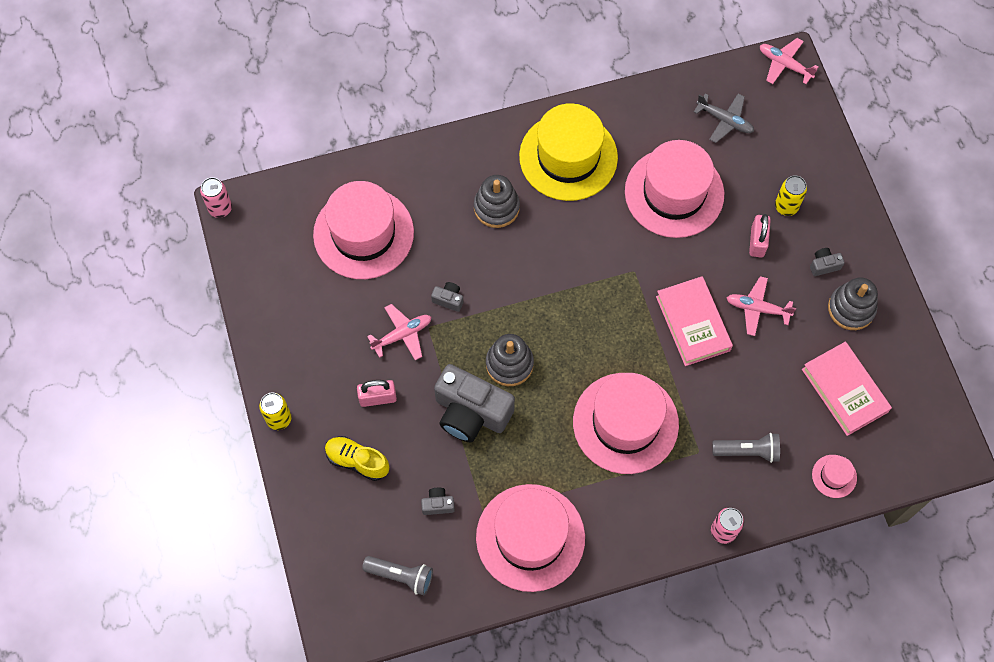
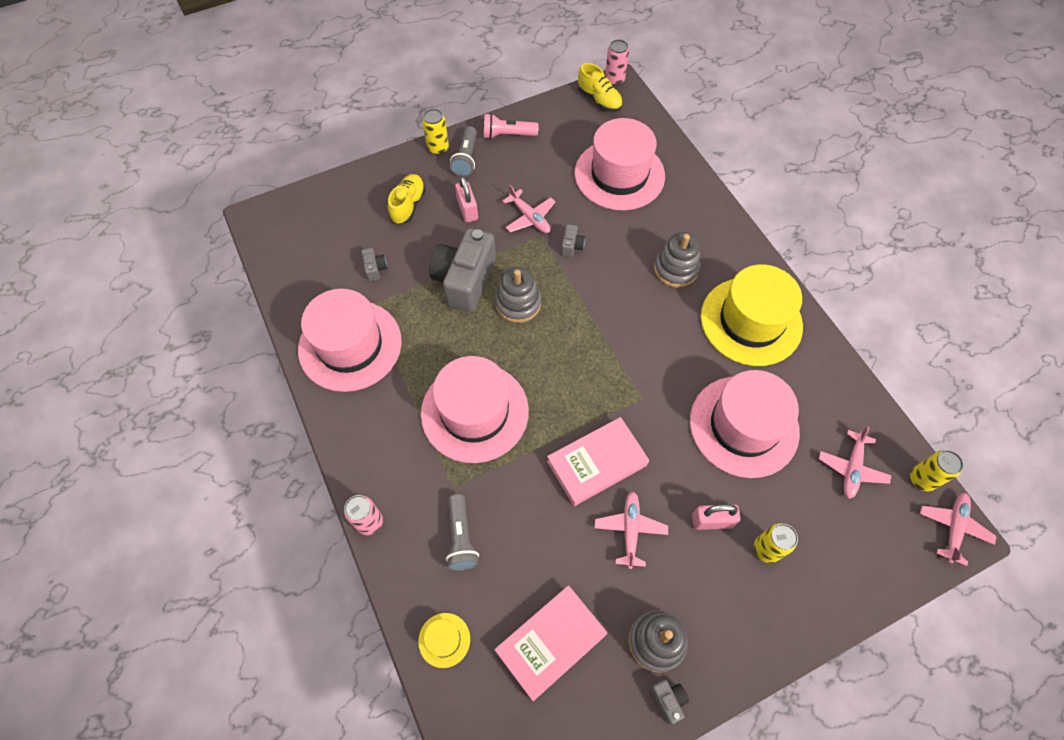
camera: 80 degrees right, 5 degrees down
(248, 231) = (599, 100): none -> yellow shoe
(277, 339) = (507, 135): none -> pink flashlight
(401, 576) = (309, 252): grey flashlight -> grey flashlight (466, 159)
(725, 120) = (851, 468): grey plane -> pink plane
(741, 72) = (921, 479): none -> yellow can
(824, 265) = (704, 602): grey camera -> grey camera (668, 700)
(834, 476) = (444, 640): pink hat -> yellow hat

